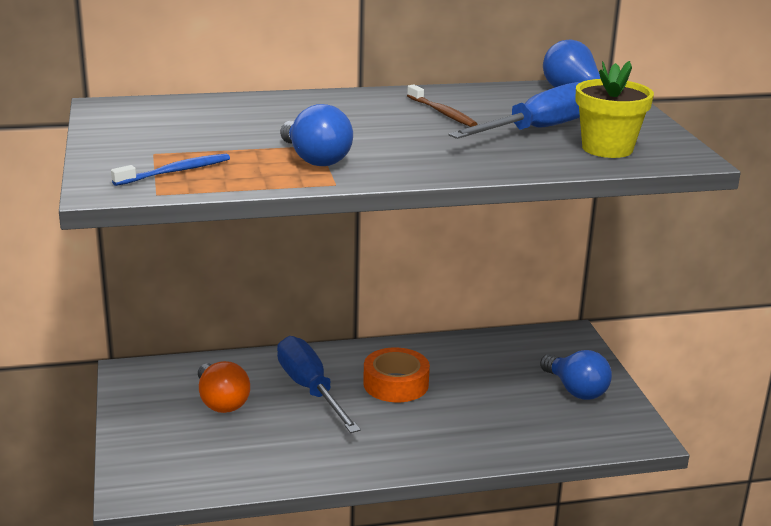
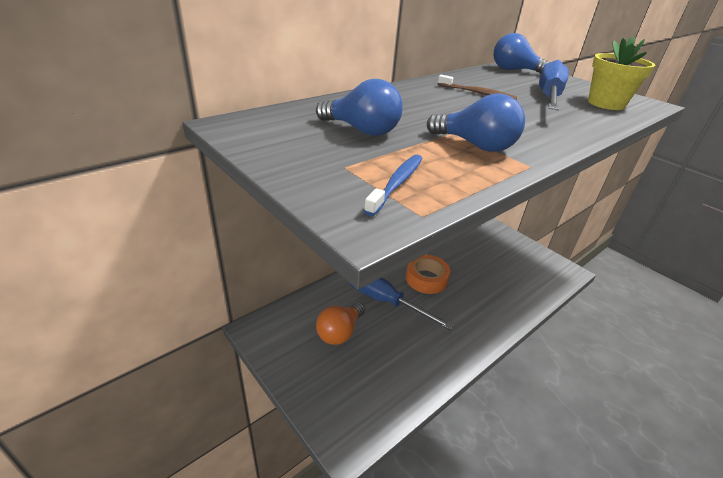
camera: 30 degrees left, 10 degrees up
(221, 402) = (339, 332): orange light bulb -> orange light bulb turned 90 degrees clockwise
(576, 390) = (512, 252): blue light bulb -> blue light bulb (362, 130)

